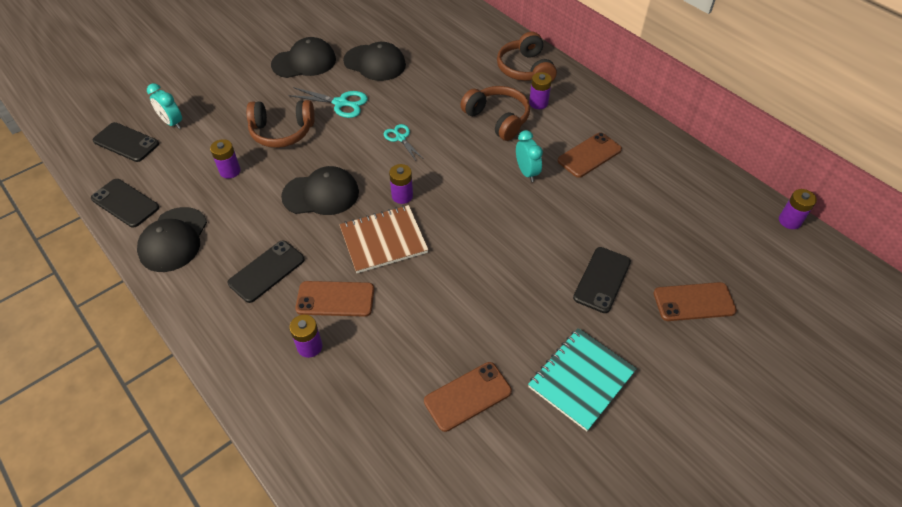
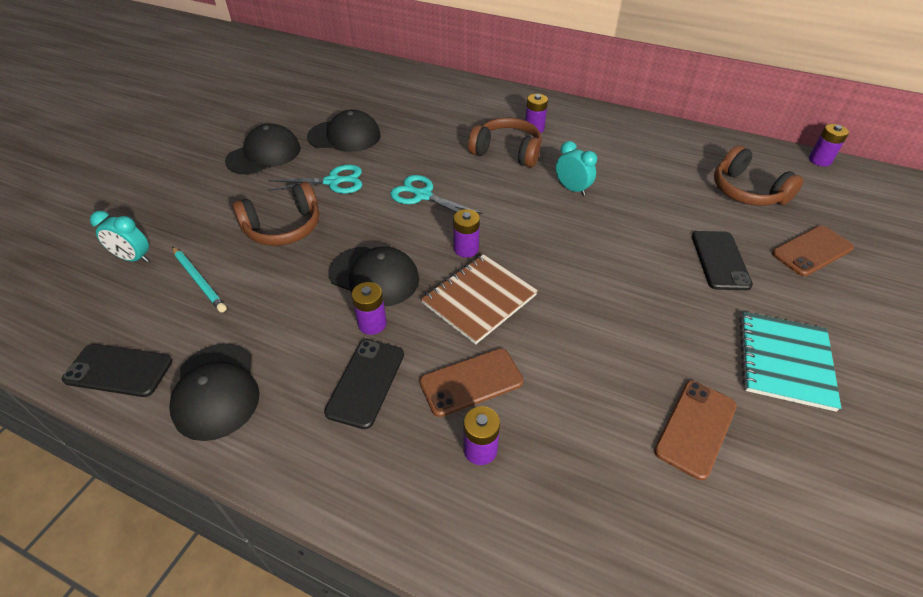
camera: 25 degrees left, 5 degrees down
(126, 142) = (79, 298): black phone -> none
(204, 155) = (199, 280): none -> turquoise pencil
(230, 171) = (244, 287): purple battery -> purple battery (372, 324)
(321, 194) = (374, 276): black cap -> black cap turned 60 degrees clockwise
(400, 138) = (423, 195): turquoise scissors -> turquoise scissors, size x1.51
(525, 69) = (500, 105): brown headphones -> brown headphones (747, 191)
(589, 155) = (616, 158): brown phone -> none

